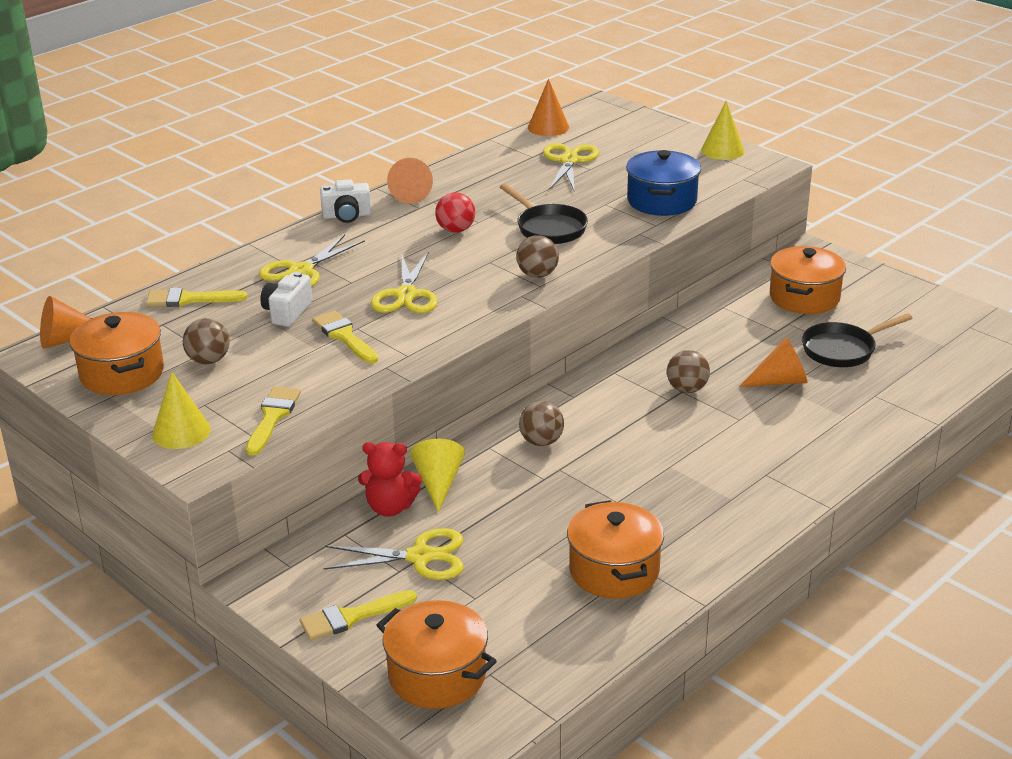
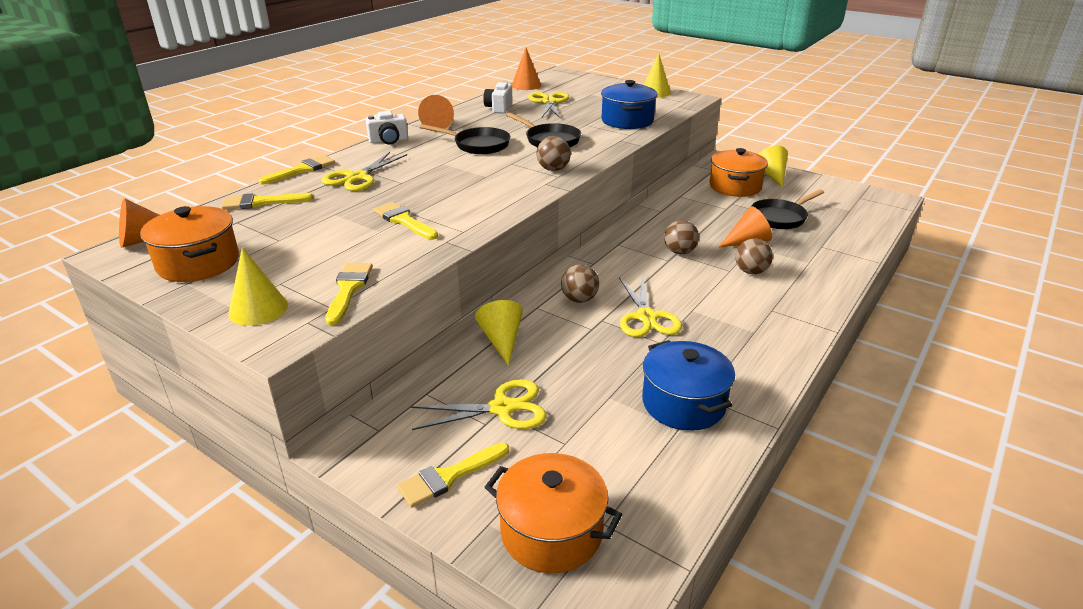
camera: 10 degrees left, 0 degrees up
(208, 360) = (282, 247): brown ball -> brown ball (751, 271)
(238, 255) = (302, 170): none -> yellow brush
(287, 312) = (350, 206): white camera -> white camera (499, 108)
(390, 507) = (463, 365): red teddy bear -> none
(406, 295) = (450, 188): yellow scissors -> yellow scissors (646, 317)
(456, 230) = (478, 145): red ball -> black pan
(614, 570) = (683, 403): orange pot -> blue pot
(865, 283) = (772, 175): none -> yellow cone

